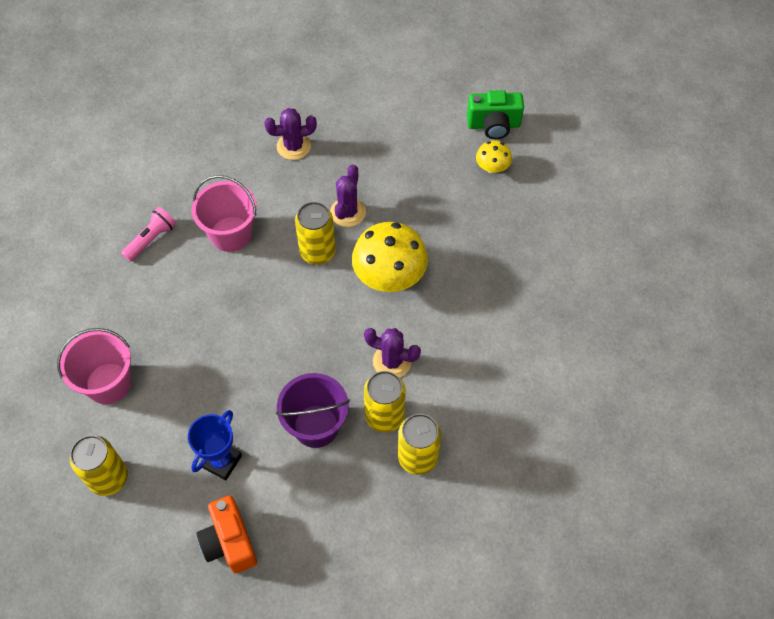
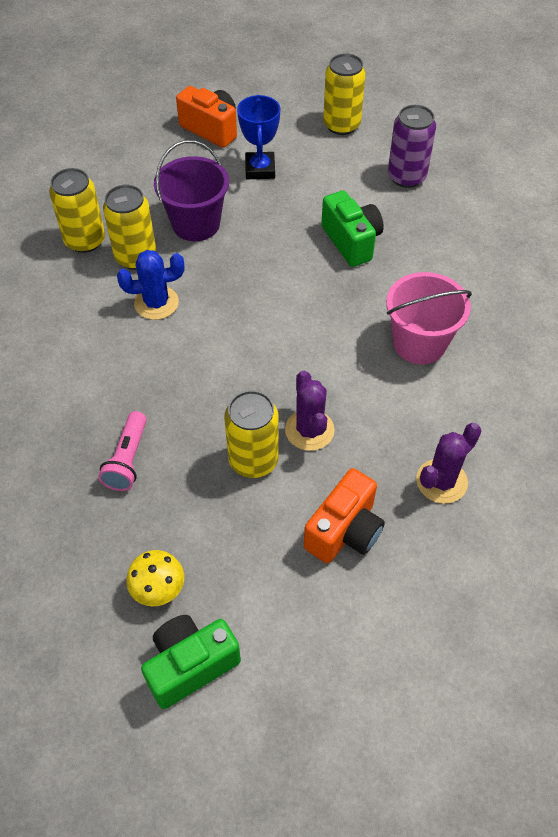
camera: 150 degrees right, 5 degrees down
(108, 383) = (406, 177): pink bucket -> purple can
(151, 239) = (494, 300): pink flashlight -> pink flashlight (128, 459)
(207, 341) = (351, 241): none -> green camera
(317, 252) = (310, 369): yellow can -> yellow can (253, 460)
(369, 147) = (344, 531): none -> orange camera
(389, 276) = (211, 381): yellow mushroom -> none
(392, 361) = (156, 303): purple cactus -> blue cactus

